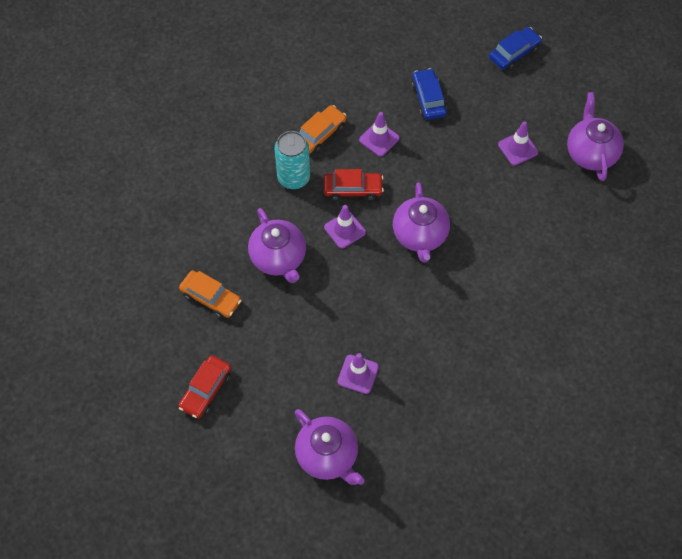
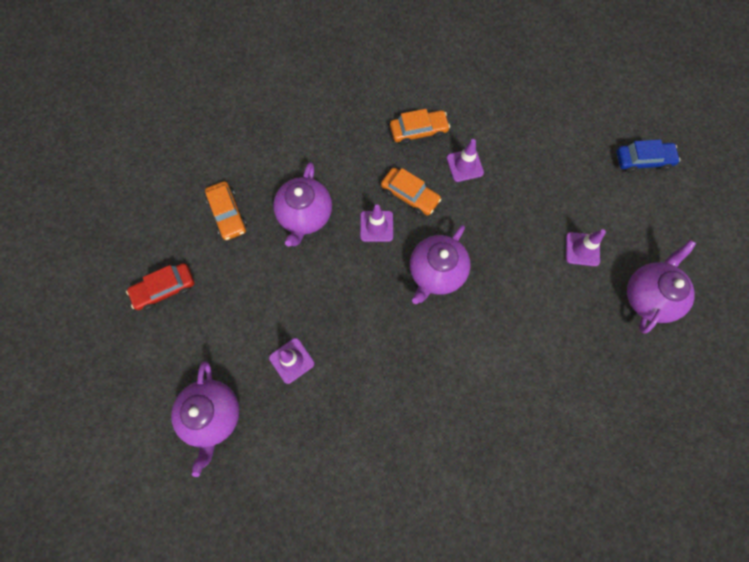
camera: 35 degrees right, 10 degrees up
(293, 178) = (369, 155): turquoise can -> none
(353, 189) = (410, 195): red car -> orange car
(428, 99) = (534, 156): blue car -> none

